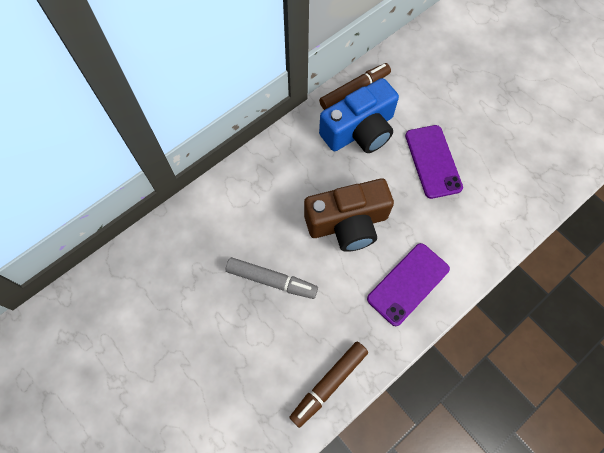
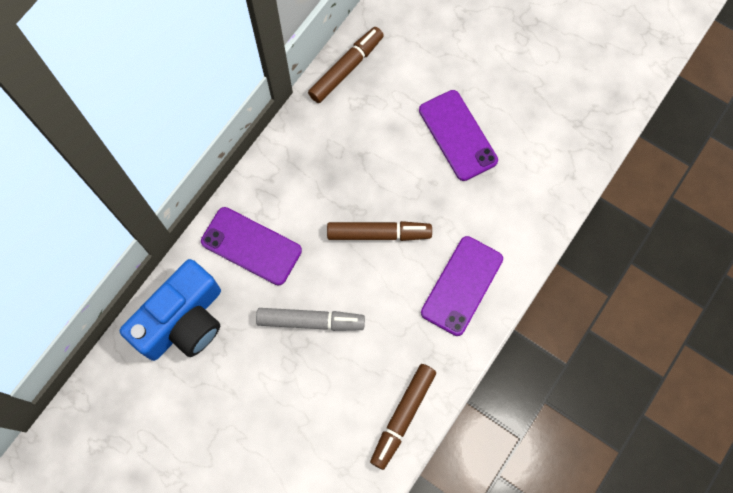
camera: 15 degrees left, 5 degrees up
(240, 207) = (251, 246): none -> purple phone
(347, 223) = (378, 234): brown camera -> brown marker
(359, 131) = (365, 118): blue camera -> blue camera (183, 321)

